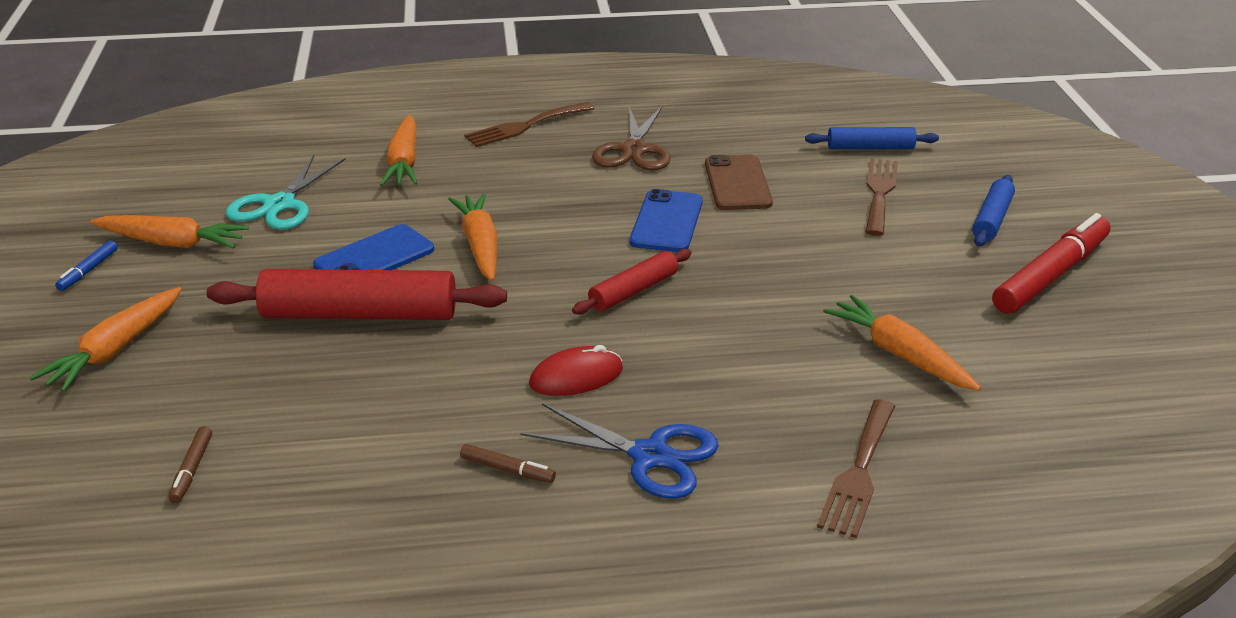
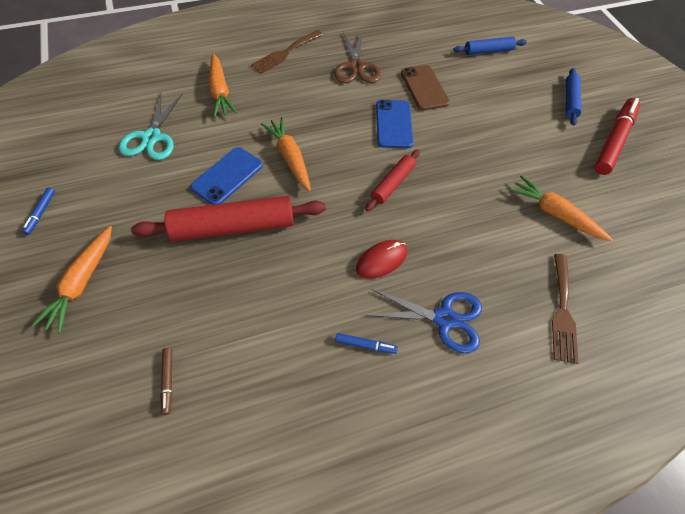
camera: 15 degrees left, 25 degrees up
(172, 243) = (91, 180): orange carrot -> none
(507, 470) = (365, 345): brown marker -> blue marker
(879, 193) = (504, 87): brown fork -> none

